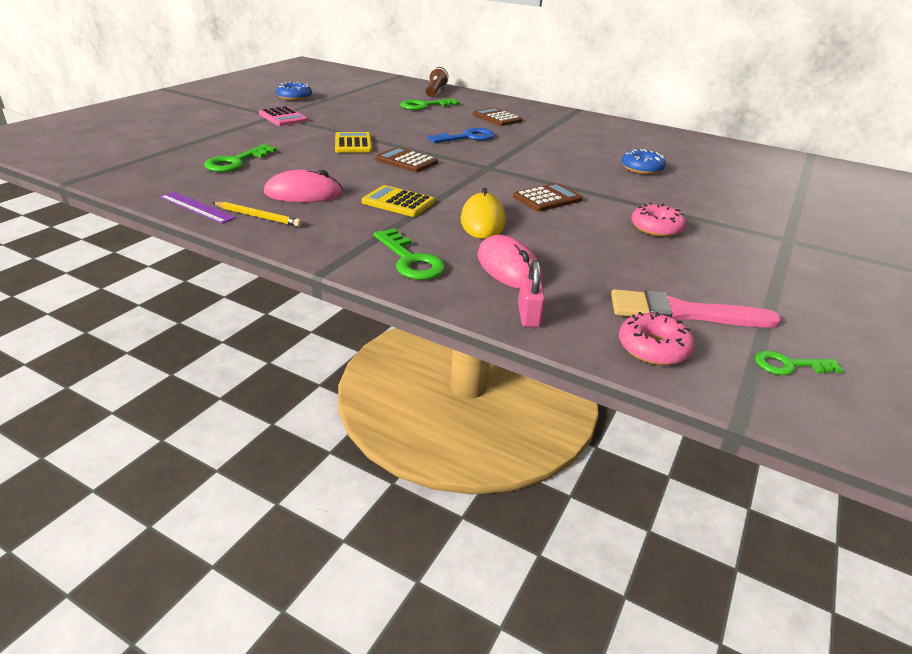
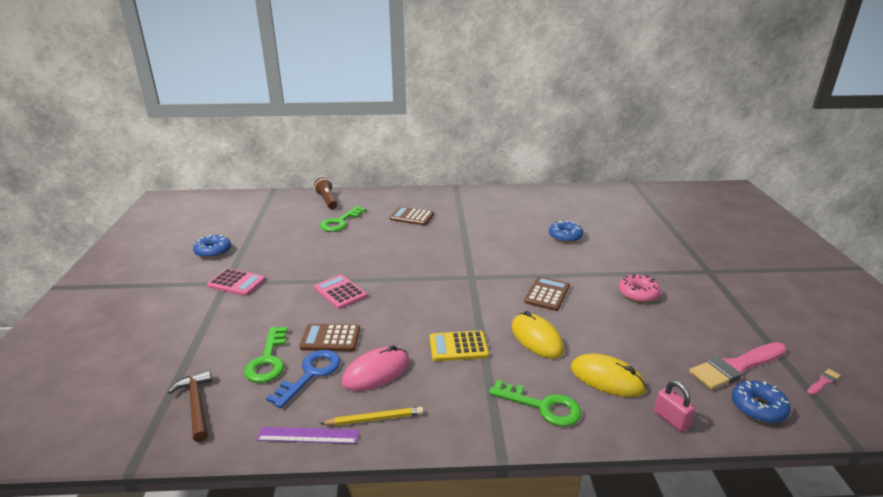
camera: 30 degrees left, 5 degrees down
(153, 168) = (196, 405): none -> brown hammer
(353, 144) = (340, 292): yellow calculator -> pink calculator
(406, 161) = (407, 295): brown calculator -> brown calculator (330, 338)
(467, 137) = (417, 248): blue key -> blue key (310, 374)
(508, 268) = (607, 379): pink mouse -> yellow mouse
(653, 348) = (758, 408): pink donut -> blue donut
(789, 365) = (823, 382): green key -> pink brush

